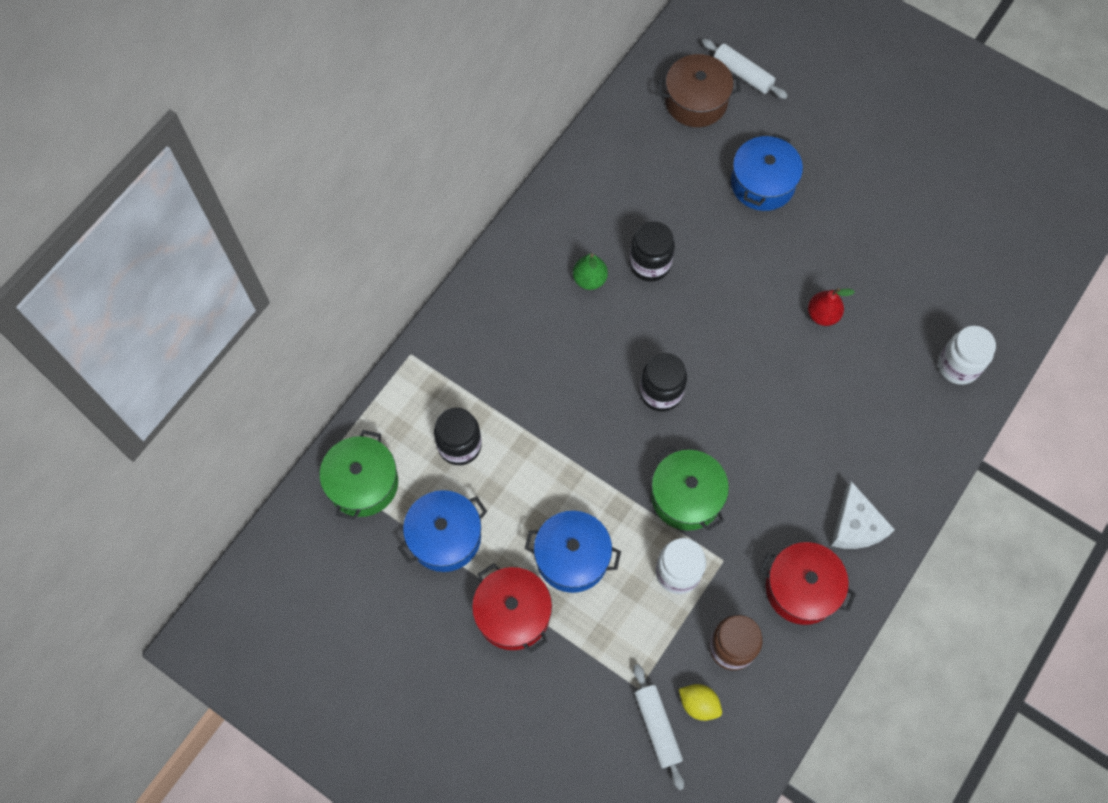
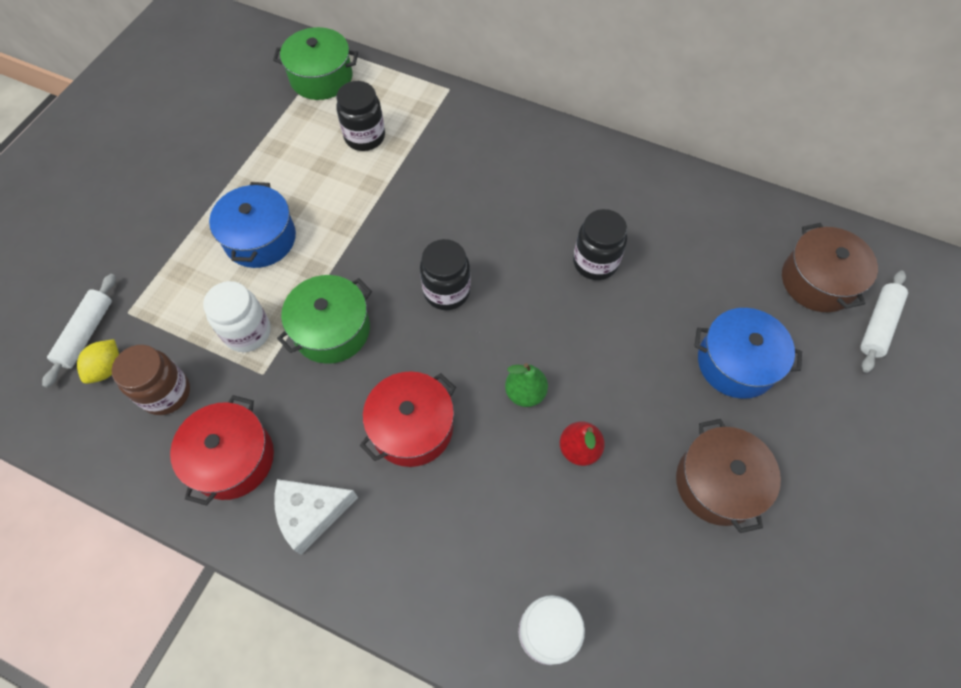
camera: 80 degrees right, 5 degrees down
(445, 537) = (275, 140): blue pot -> none
(513, 613) = (203, 200): red pot -> red pot (412, 427)
(589, 279) = (562, 212): green pear -> green pear (525, 393)
(657, 727) = (86, 334): white rolling pin -> white rolling pin turned 45 degrees counterclockwise
(860, 225) = (718, 483): none -> brown pot

